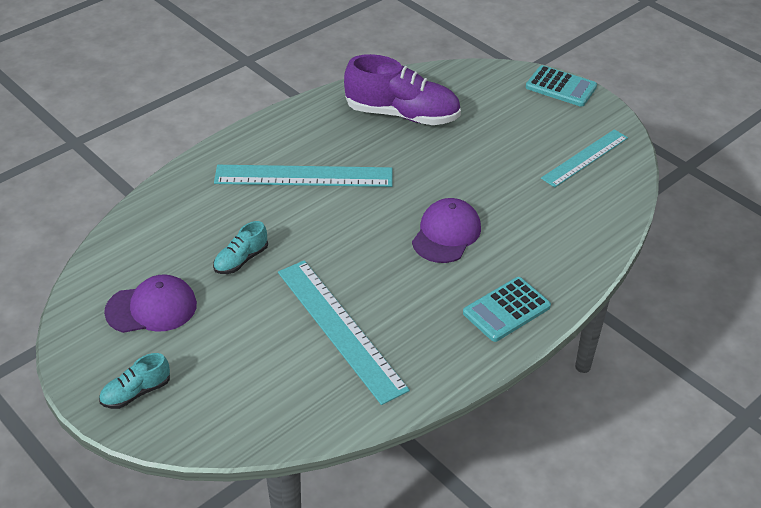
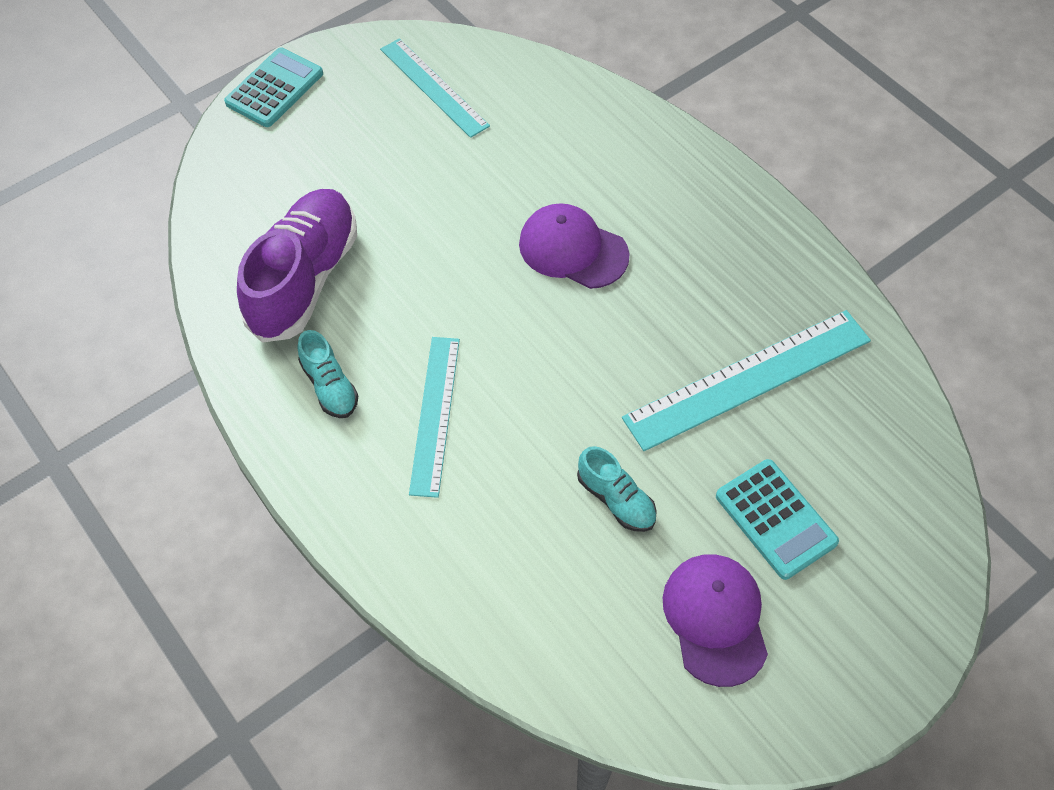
camera: 85 degrees left, 15 degrees up
(136, 392) = (875, 628): turquoise shoe -> turquoise shoe (329, 386)
(304, 176) = (435, 414): turquoise ruler -> turquoise ruler, size x0.66
(506, 310) = (710, 203): turquoise calculator -> turquoise calculator (775, 519)

